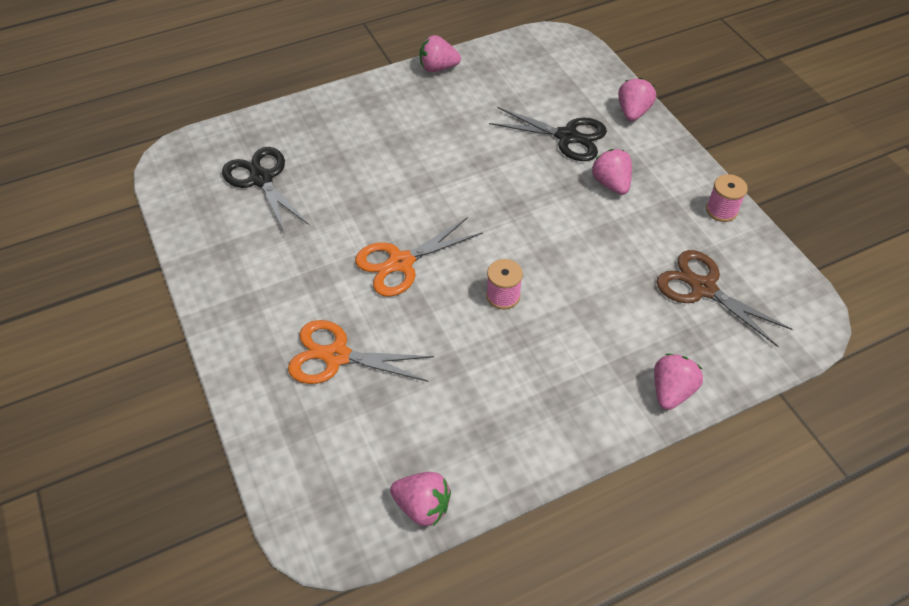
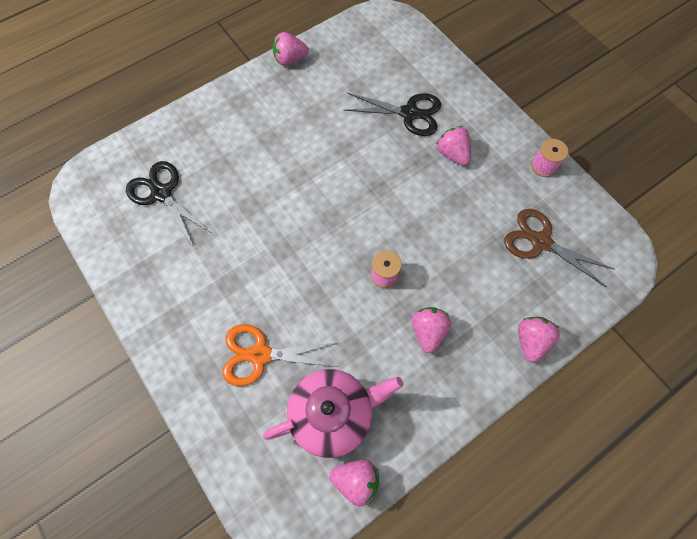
camera: 10 degrees left, 15 degrees up
(401, 263) = (295, 257): orange scissors -> none
(410, 431) = (333, 413): none -> pink teapot
(633, 112) = (458, 81): pink strawberry -> pink strawberry (428, 331)

